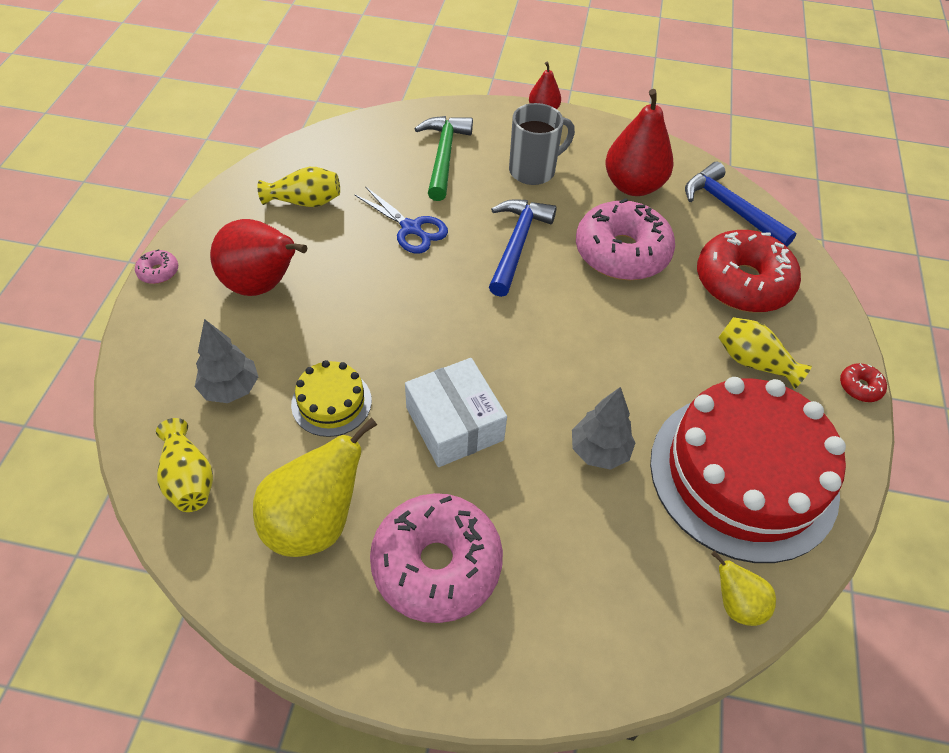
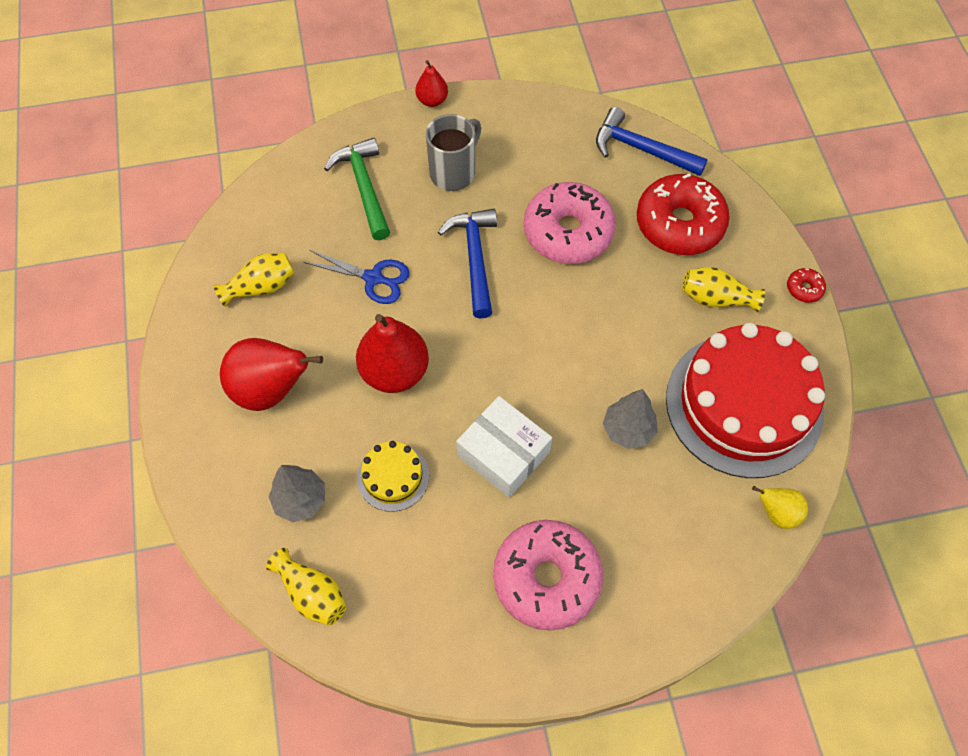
camera: 20 degrees left, 10 degrees up
(158, 272) = (167, 414): pink donut -> none
(315, 522) = (435, 585): yellow pear -> none
(633, 186) = (549, 156): red pear -> red pear (394, 371)

